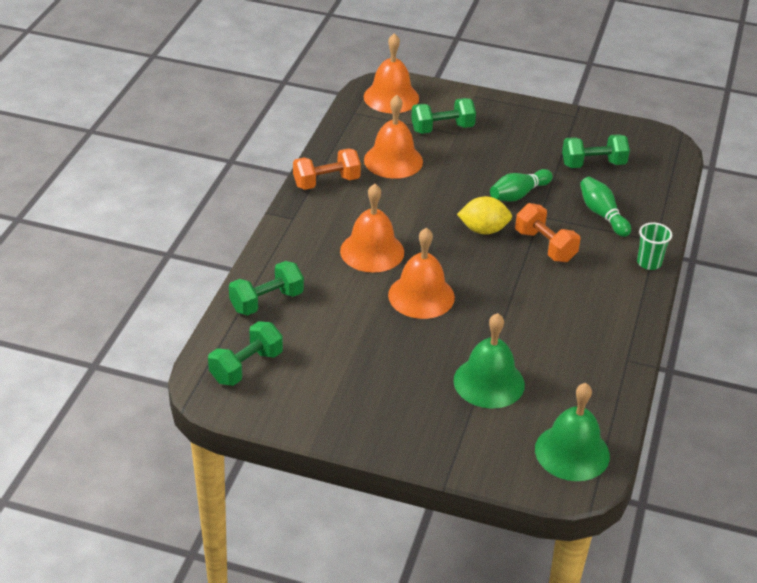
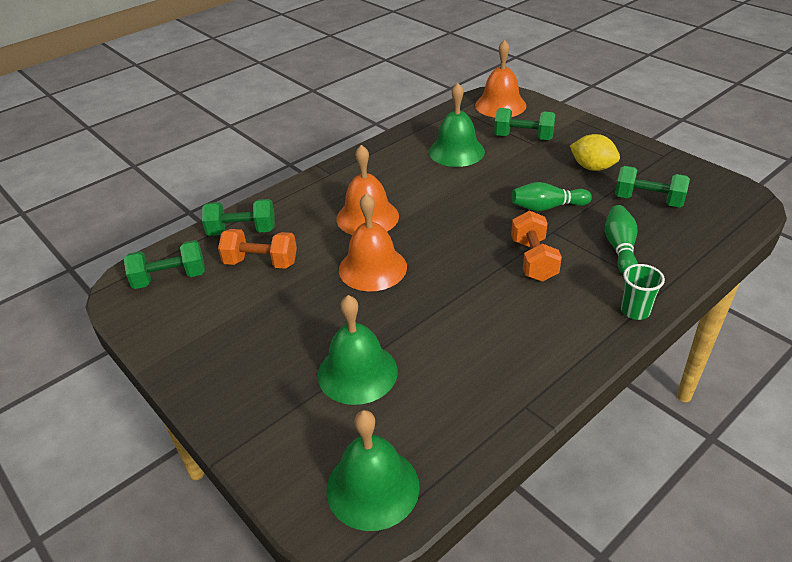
camera: 35 degrees right, 0 degrees up
(326, 182) = (384, 154): orange dumbbell -> orange dumbbell (261, 263)
(393, 160) = (456, 151): orange bell -> green bell
(483, 230) = (485, 228): yellow lemon -> yellow lemon (592, 167)

